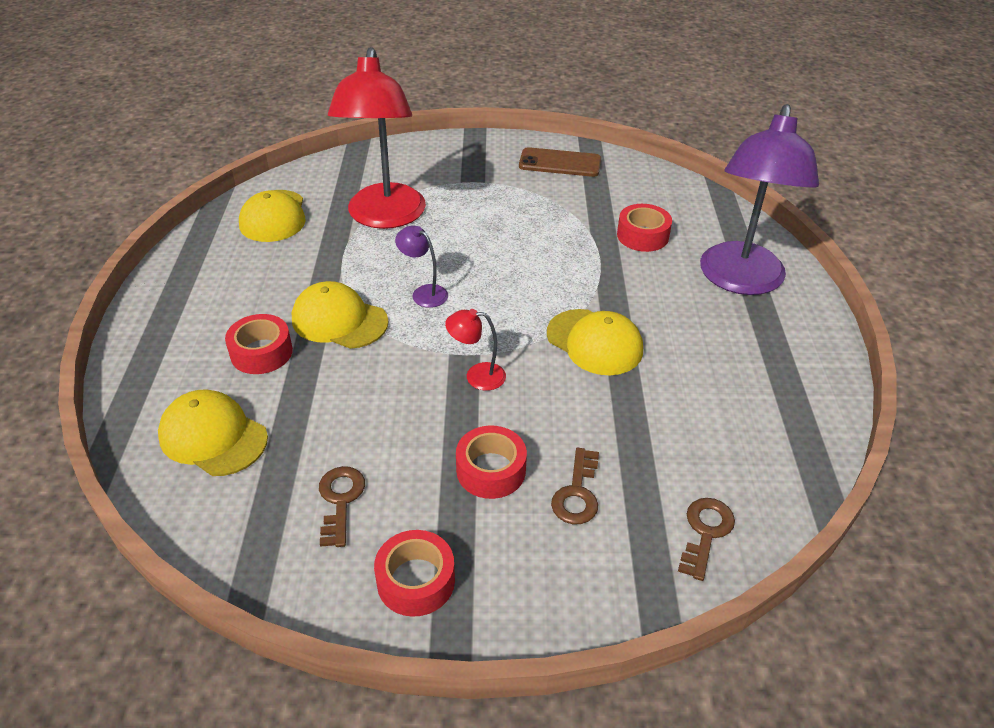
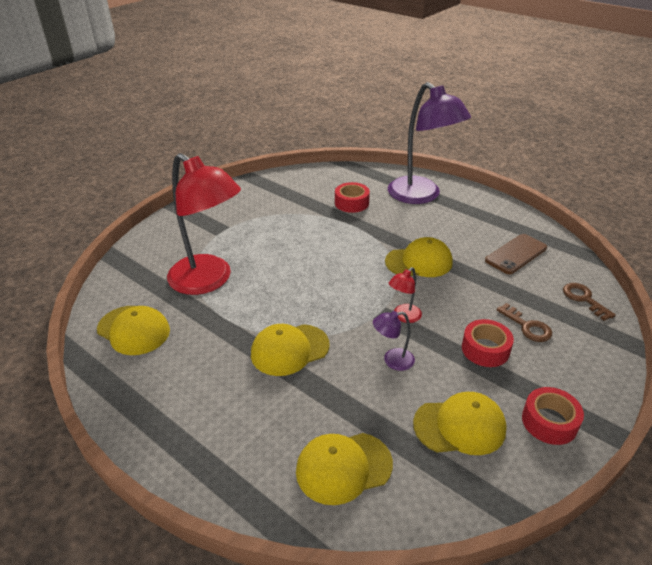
camera: 50 degrees left, 5 degrees down
(261, 352) = (280, 403): red tape -> none
(340, 500) = (460, 426): brown key -> yellow cap
(424, 293) = (305, 301): purple lamp -> purple lamp (392, 360)
(560, 163) = (251, 194): brown phone -> brown phone (516, 254)

